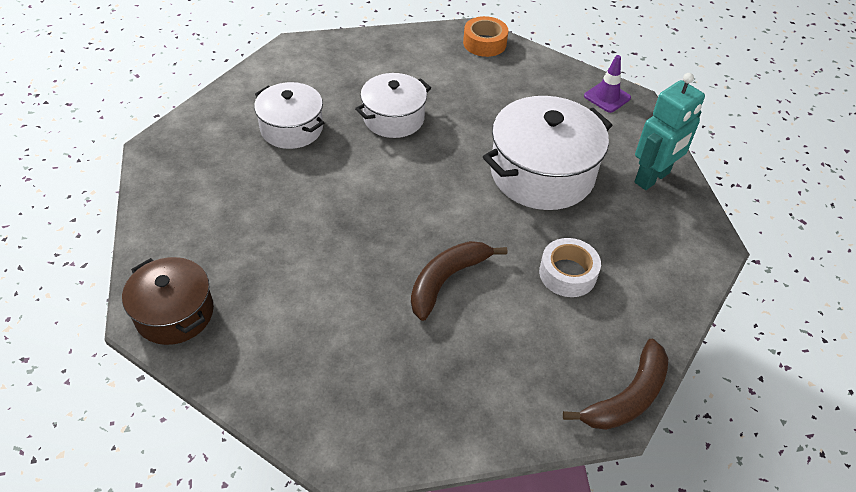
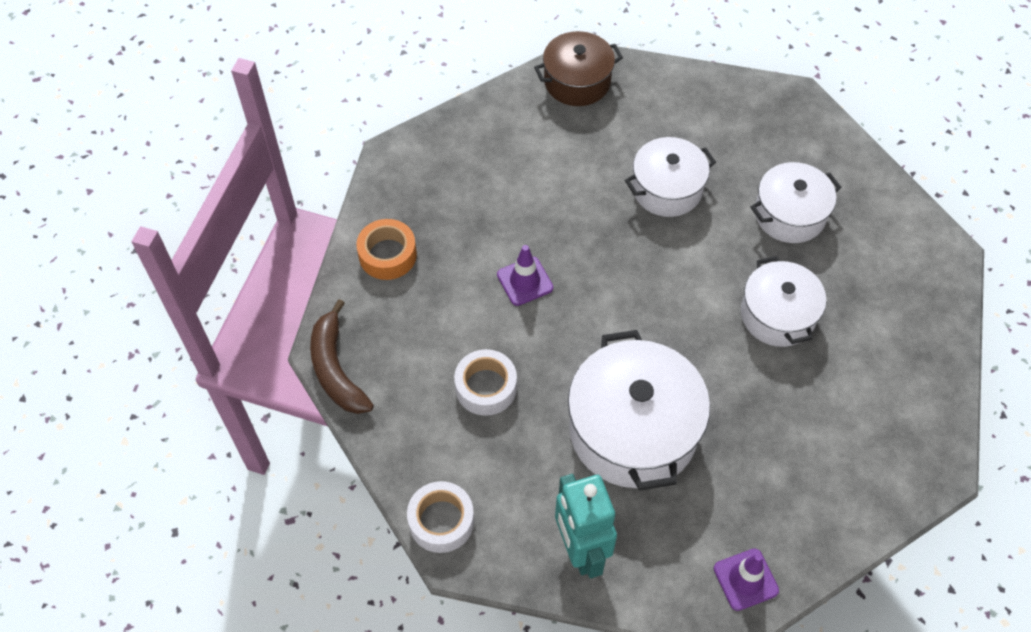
camera: 115 degrees right, 10 degrees up
(295, 208) = (667, 189): none -> white pot
(447, 280) = (525, 281): brown banana -> purple traffic cone
(484, 43) = (907, 476): orange tape -> orange tape (387, 255)
(697, 264) = (441, 521): none -> white tape

